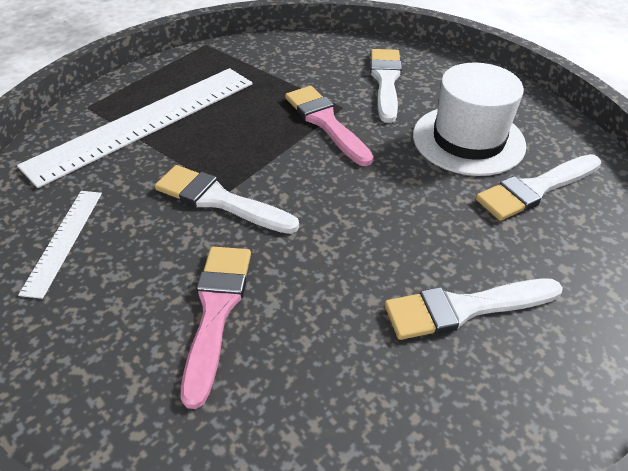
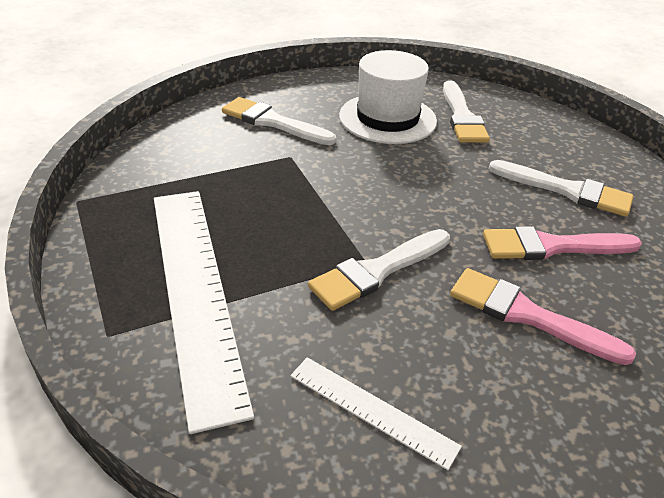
camera: 65 degrees left, 5 degrees down
(325, 122) = (306, 173): pink brush -> pink brush (552, 246)
(464, 308) = (566, 190): white brush -> white brush turned 75 degrees counterclockwise

